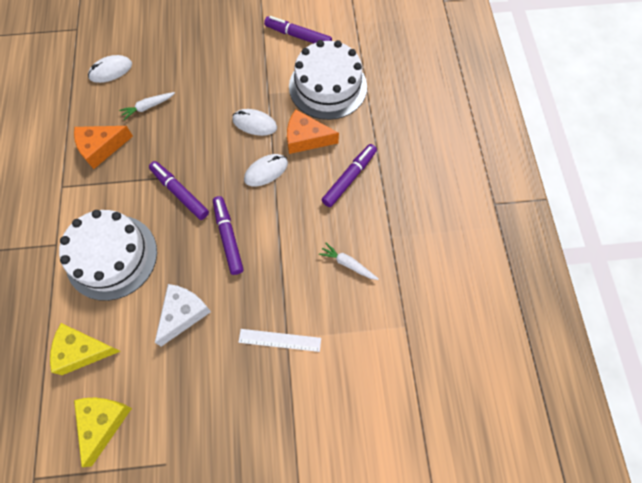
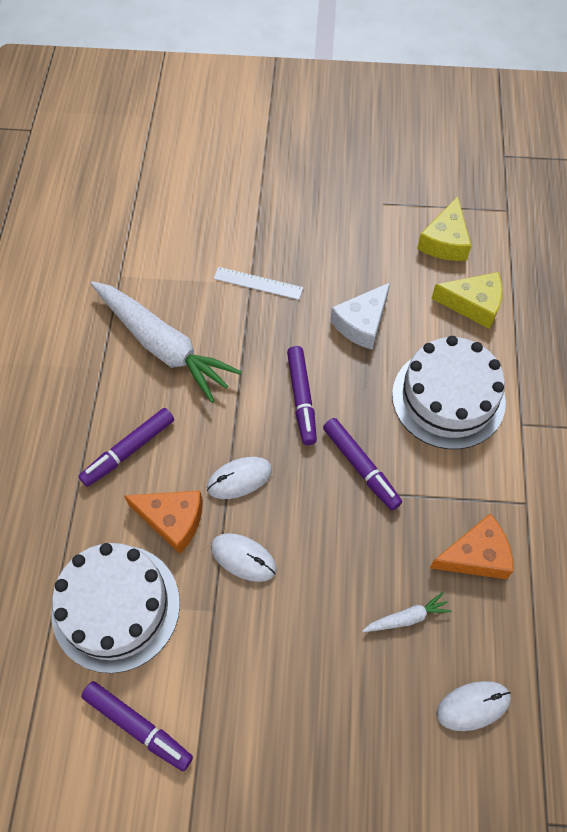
camera: 170 degrees left, 5 degrees down
(348, 264) = (162, 346): white carrot -> white carrot, size x2.42

